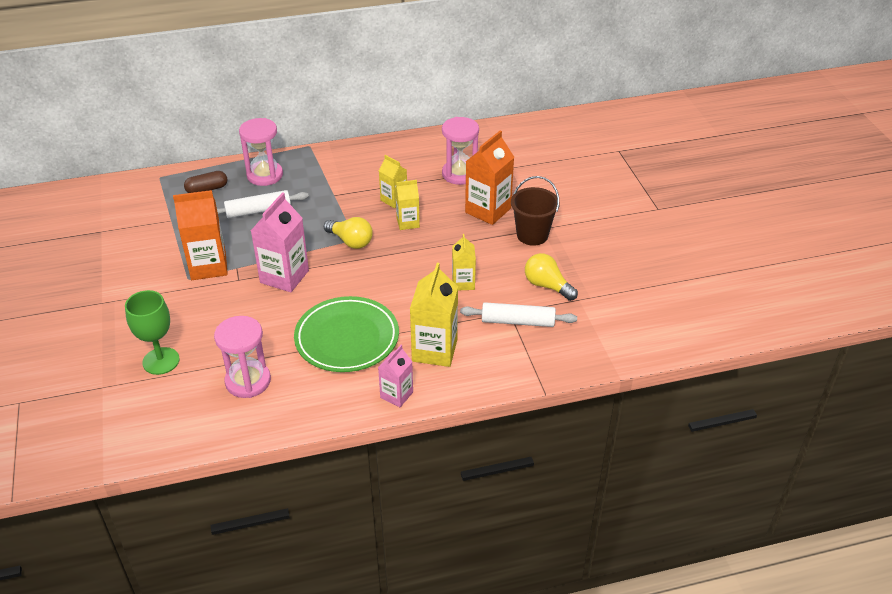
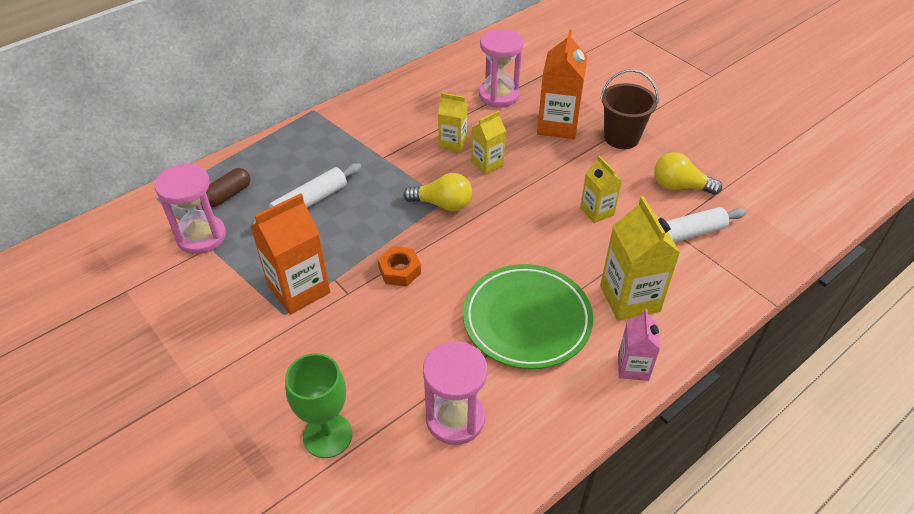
camera: 25 degrees left, 5 degrees up
(265, 175) = (286, 158): pink hourglass -> pink hourglass (201, 236)
(284, 276) = (399, 271): pink carton -> orange nut

